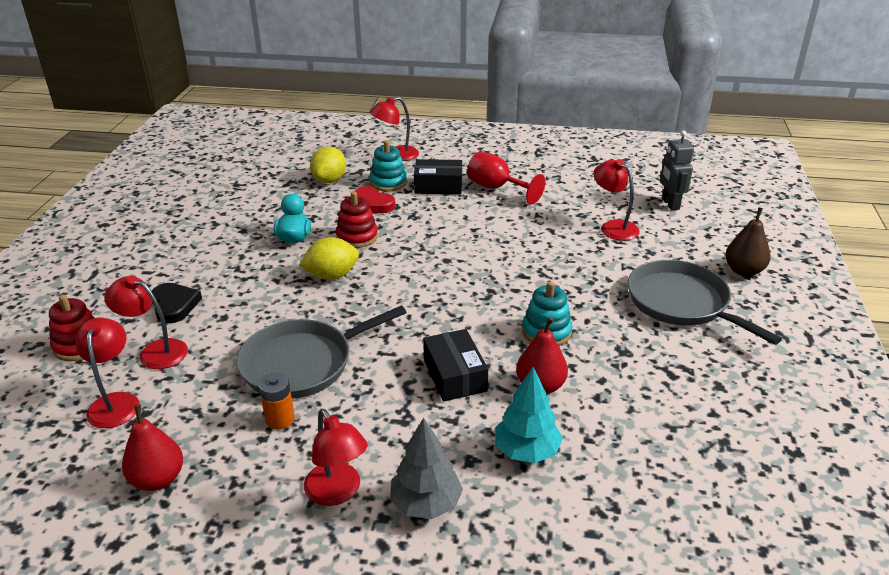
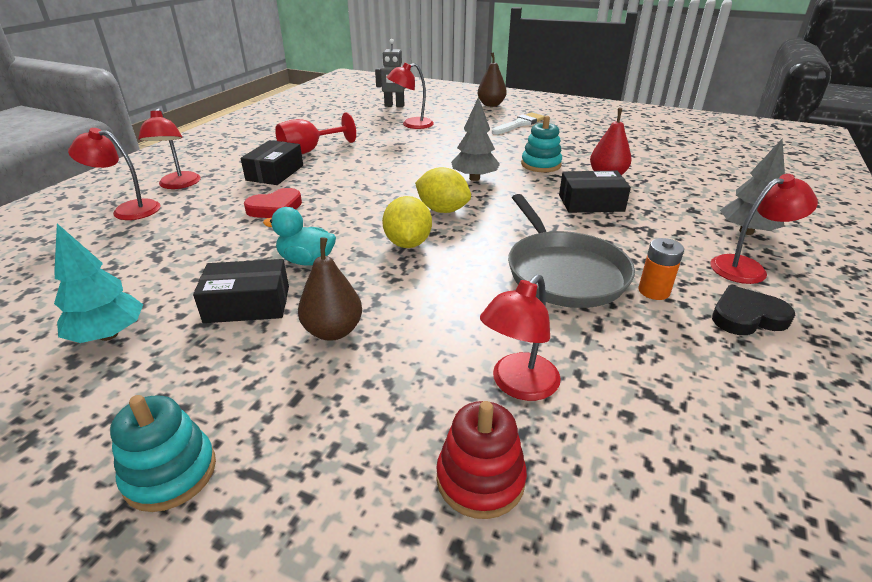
camera: 75 degrees left, 0 degrees up
(115, 402) = (629, 425): red lamp -> red lamp (128, 210)
(158, 479) = (766, 379): red pear -> none
(174, 305) = (410, 366): black heart -> black heart (747, 316)
(210, 269) = (333, 331): none -> brown pear
(236, 231) = (247, 304): none -> black box
(329, 180) = (186, 227): yellow lemon -> yellow lemon (442, 210)
(357, 237) = (339, 222): red stacking toy -> none
(388, 182) = (237, 195): turquoise stacking toy -> turquoise stacking toy (170, 473)
(481, 290) = (474, 178): none -> grey tree
(526, 451) = (679, 190): turquoise tree -> turquoise tree (108, 335)
(682, 303) = (520, 124): grey pan -> white brush

